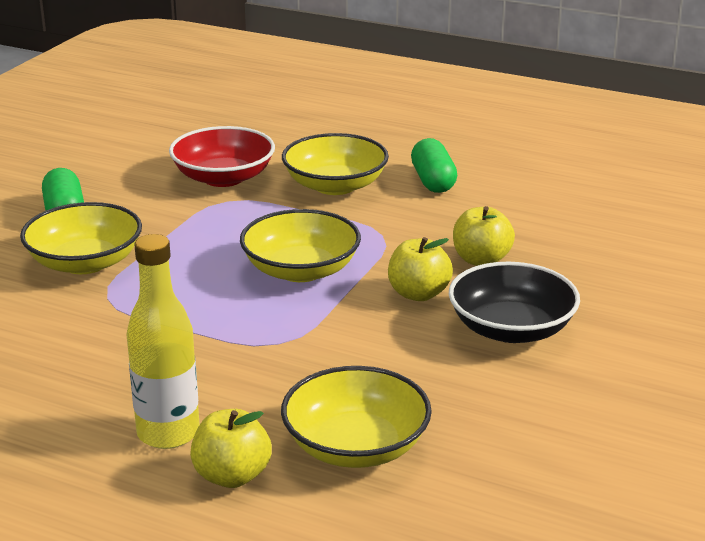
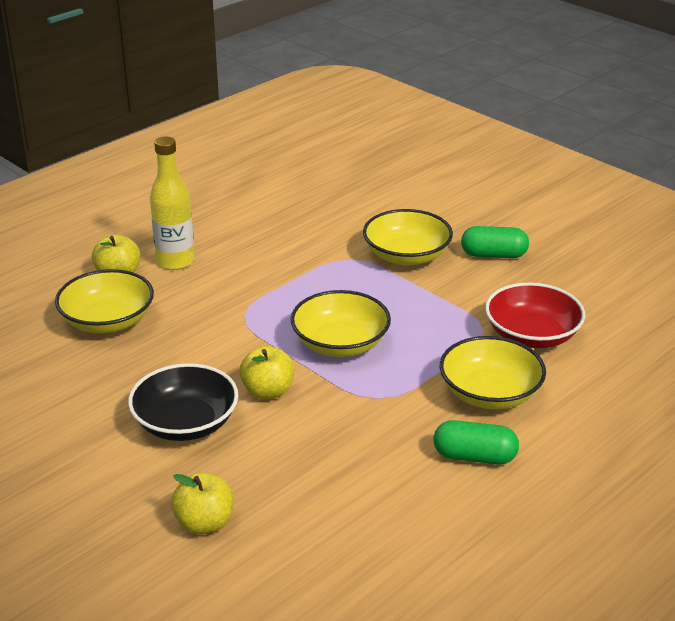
camera: 110 degrees right, 5 degrees up
(481, 260) = (301, 440): yellow apple -> yellow apple (204, 523)

